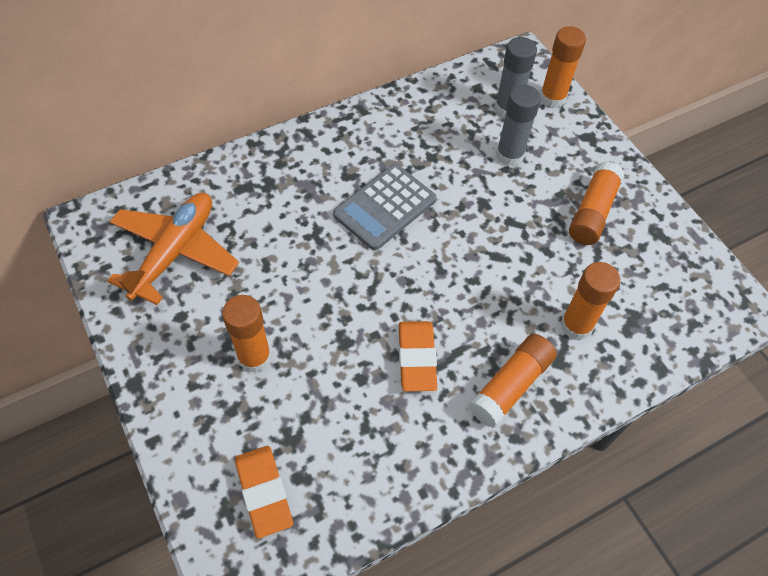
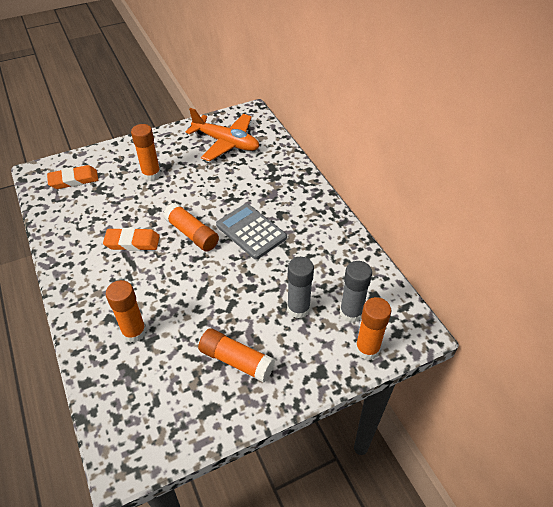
camera: 95 degrees right, 10 degrees down
(511, 386) = (99, 288): orange glue stick -> orange glue stick (192, 234)

